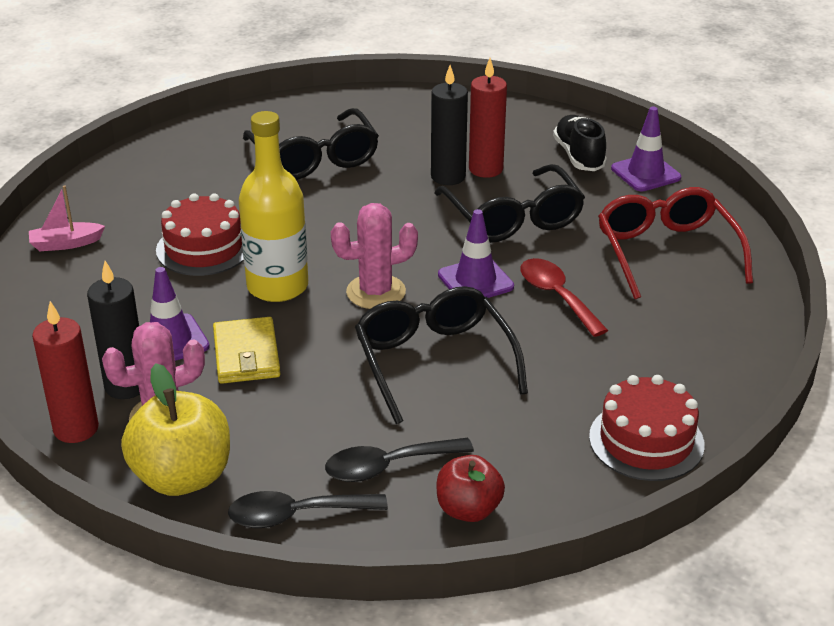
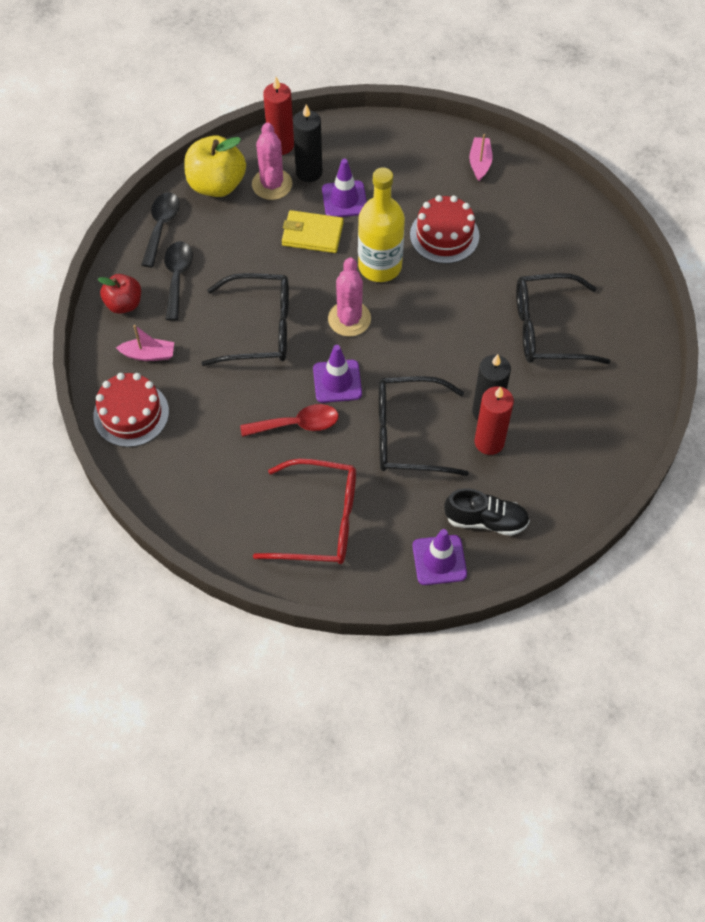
camera: 110 degrees right, 25 degrees up
(541, 454) = (148, 354): none -> pink boat

